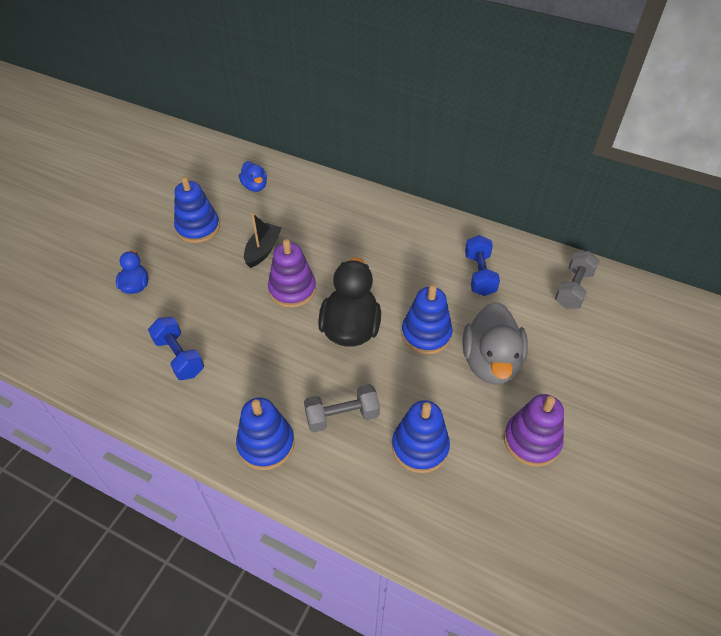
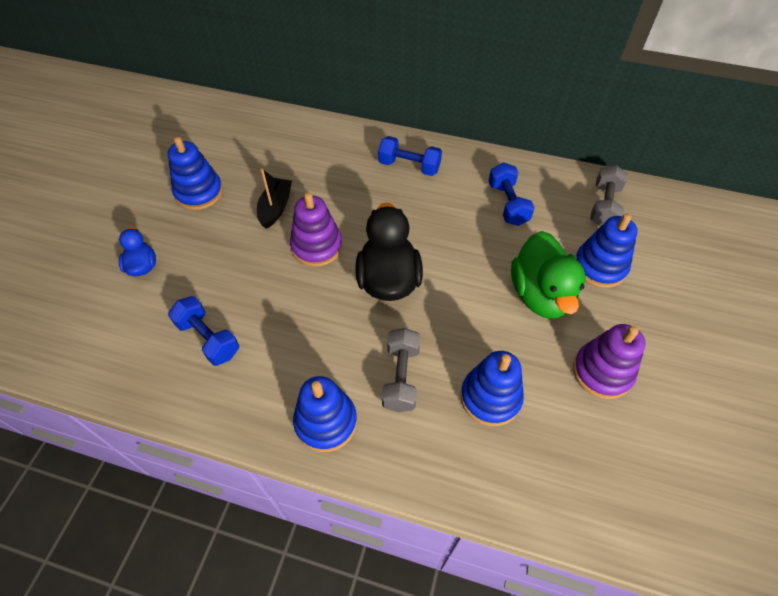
camera: 10 degrees left, 5 degrees up
(255, 186) = (252, 140): blue duck -> none
(342, 416) = (401, 377): grey dumbbell -> grey dumbbell turned 60 degrees counterclockwise
(394, 228) = (409, 166): none -> blue dumbbell
(426, 334) = (468, 275): blue stacking toy -> blue stacking toy (600, 266)
(490, 362) = (541, 294): grey duck -> green duck

